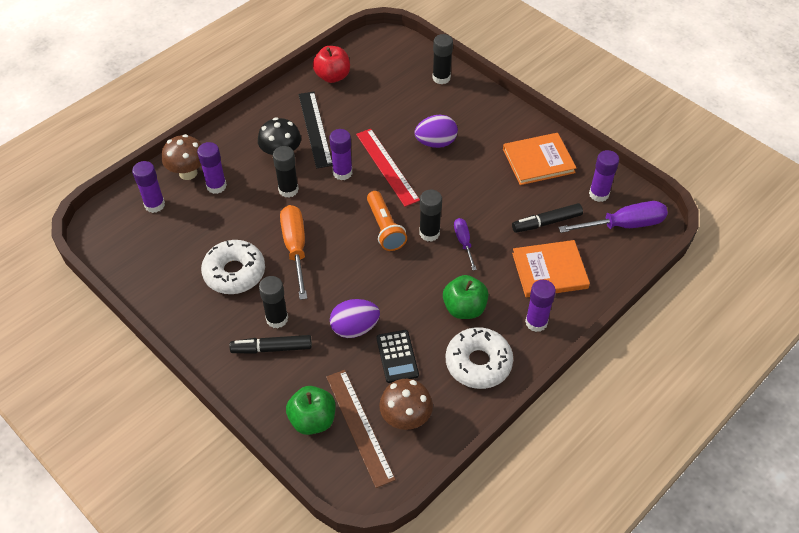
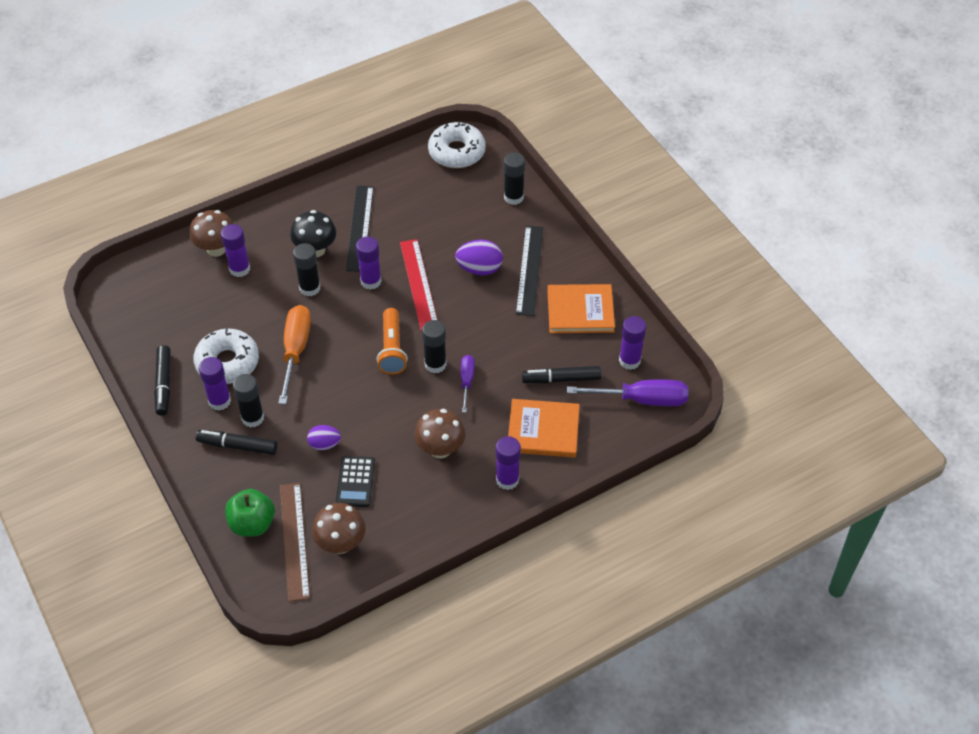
camera: 15 degrees right, 0 degrees up
(154, 205) = (173, 276): purple glue stick -> purple glue stick (219, 401)
(179, 306) = (164, 384): none -> black marker
(332, 76) = (399, 173): red apple -> none
(355, 328) = (324, 444): purple egg -> purple egg, size x0.65
(464, 308) = (440, 449): green apple -> brown mushroom
(478, 363) = (433, 507): white donut -> white donut (457, 152)
(480, 135) = (529, 270): none -> black ruler

